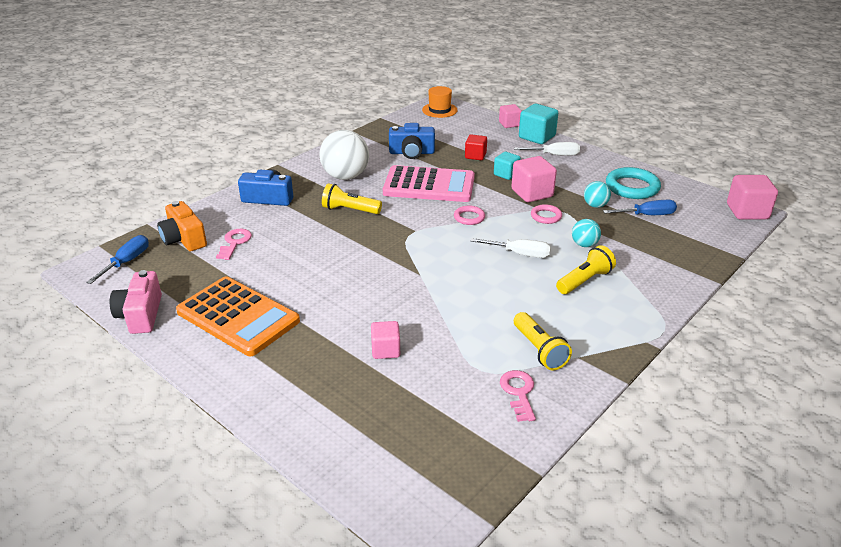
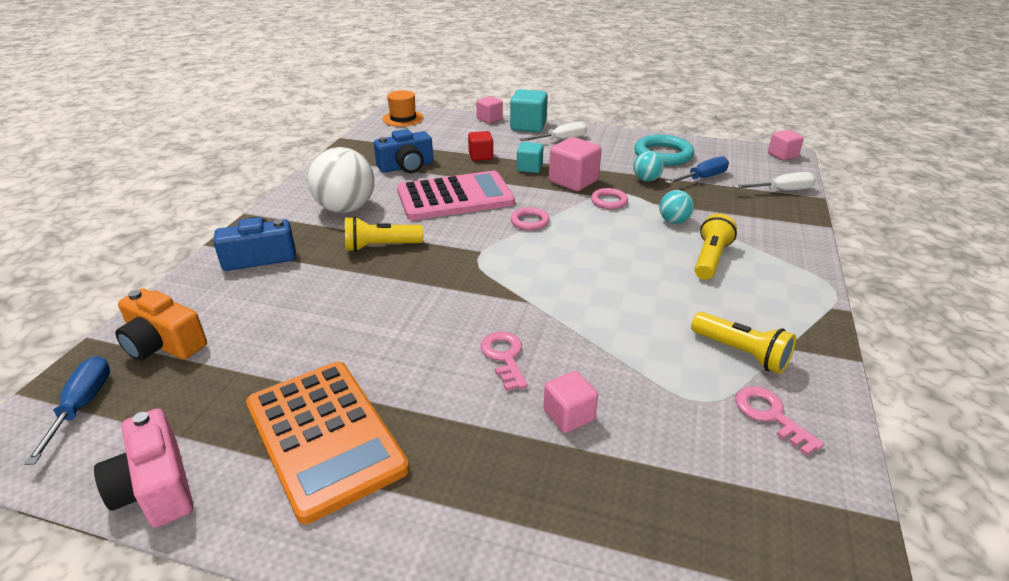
camera: 25 degrees left, 0 degrees up
(234, 243) = (248, 328): pink key -> pink key (504, 357)
(238, 317) = (324, 436): orange calculator -> orange calculator turned 45 degrees clockwise
(519, 254) = (618, 248): white screwdriver -> white screwdriver (781, 191)
(747, 211) = (782, 155): pink cube -> pink cube, size x0.63

